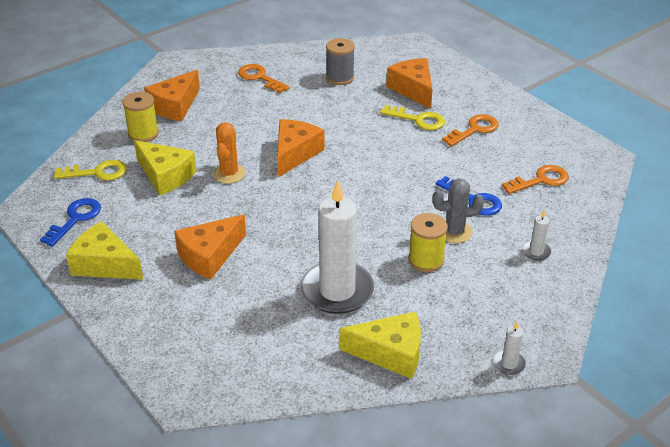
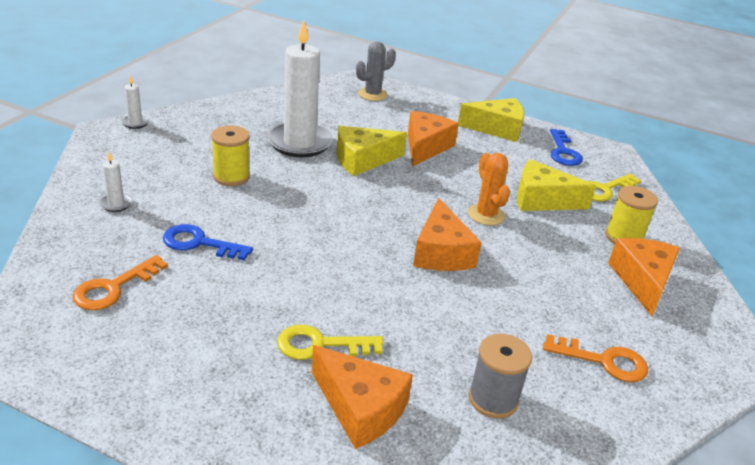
camera: 150 degrees right, 5 degrees down
(390, 353) = (233, 115): yellow cheese -> yellow cheese (362, 160)
(454, 232) = (211, 206): grey cactus -> grey cactus (372, 94)
(474, 130) = (227, 349): orange key -> none

